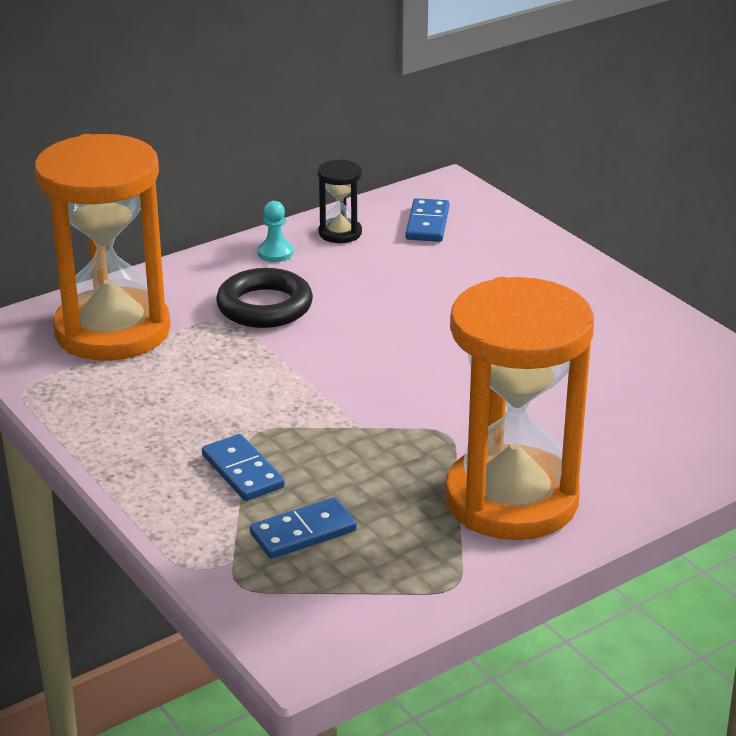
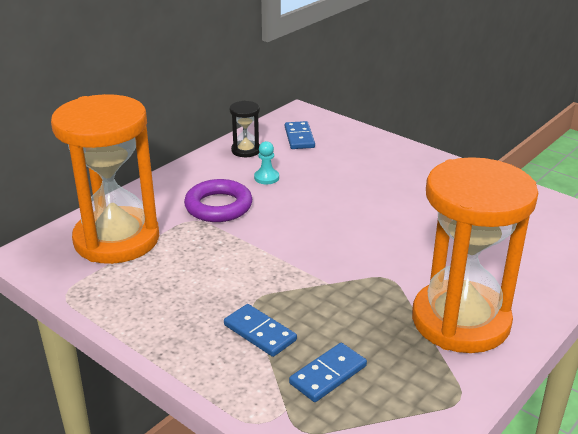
camera: 15 degrees left, 0 degrees up
(264, 306) = (218, 206): black ring -> purple ring
(275, 253) = (209, 169): turquoise pawn -> turquoise pawn (266, 178)

